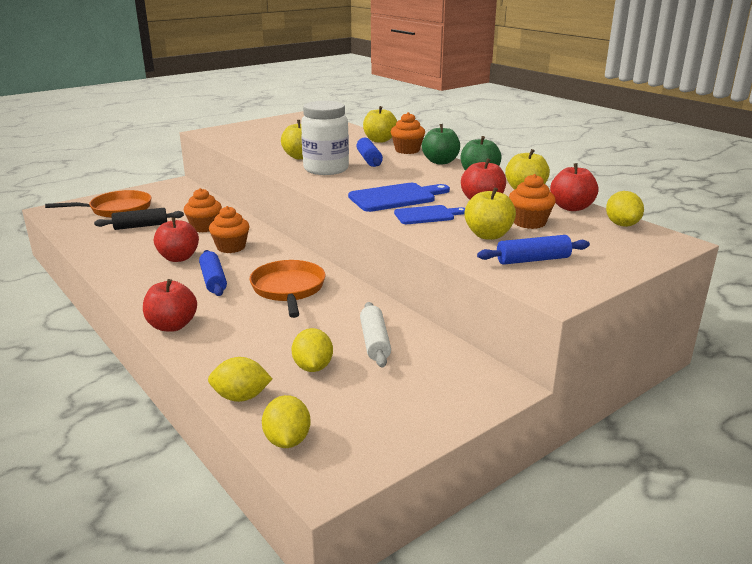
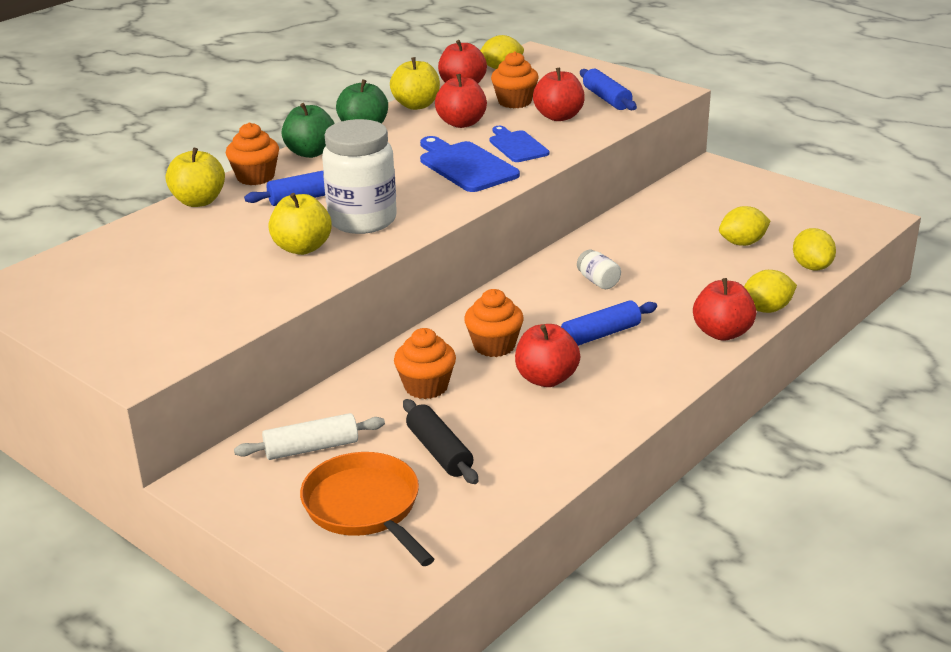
camera: 100 degrees left, 5 degrees up
(287, 440) = (848, 237): yellow lemon -> yellow lemon (766, 309)
(288, 289) = (598, 281): orange pan -> white jar
(374, 342) = (680, 221): white rolling pin -> white rolling pin (311, 448)
(488, 235) = (559, 117): yellow apple -> red apple

